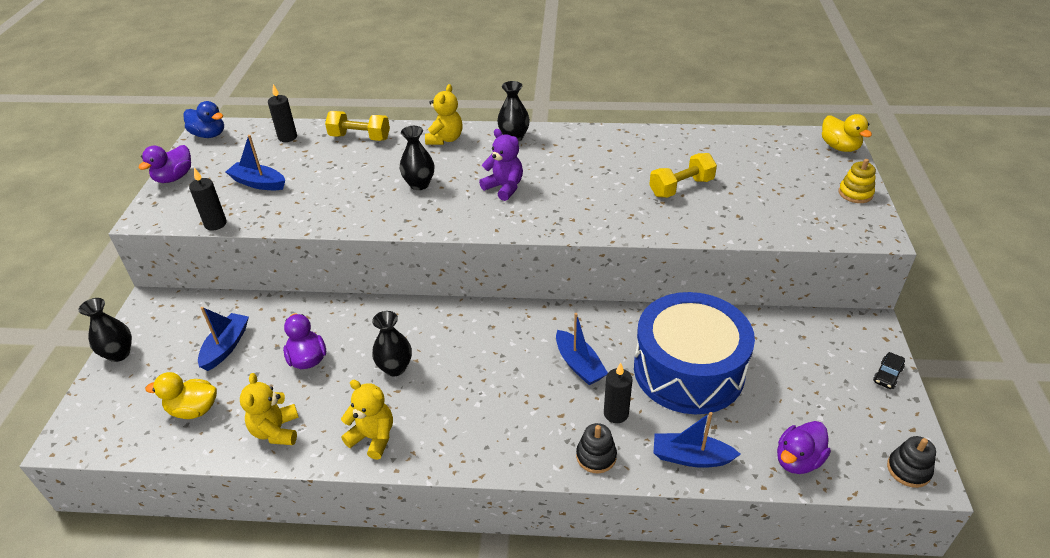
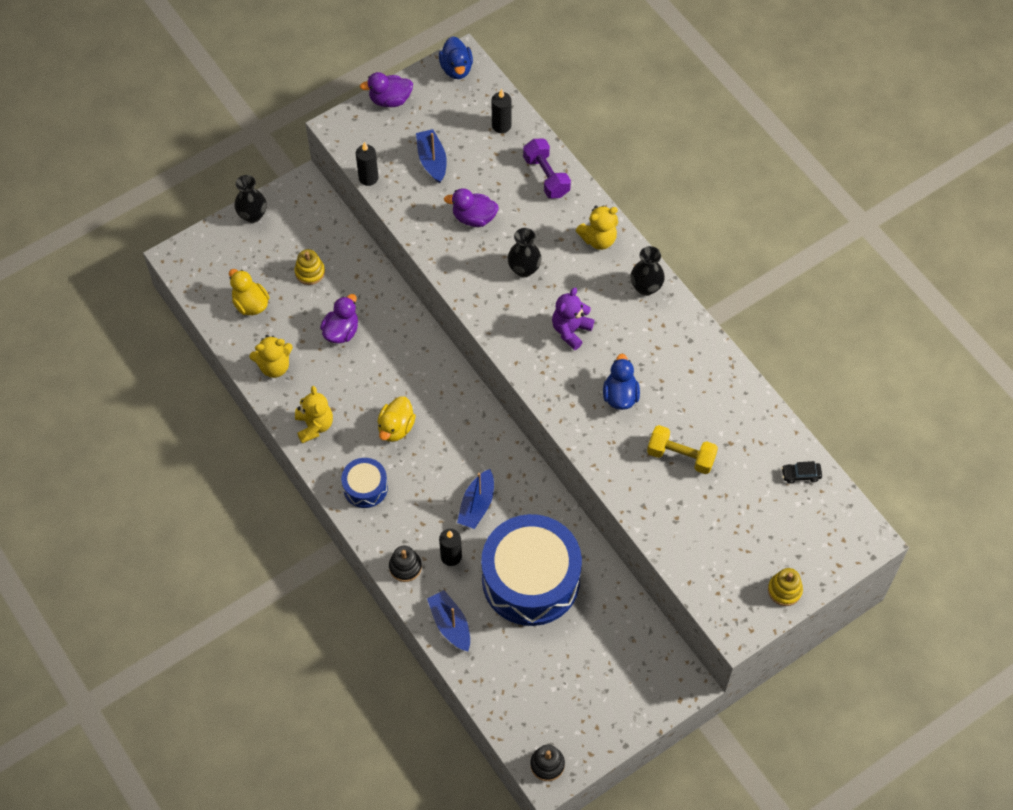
camera: 50 degrees right, 20 degrees up
(226, 347) = (310, 272): blue boat -> yellow stacking toy
(276, 431) = (274, 366): yellow teddy bear -> yellow teddy bear turned 150 degrees counterclockwise
(360, 137) = (546, 176): yellow dumbbell -> purple dumbbell
(395, 368) = (378, 391): black vase -> none
(480, 437) = (365, 487): none -> blue drum
(504, 187) = (571, 330): purple teddy bear -> purple teddy bear turned 150 degrees counterclockwise
(592, 191) = (620, 395): none -> blue duck
(798, 460) = (500, 691): purple duck -> purple duck (474, 218)
(839, 147) = (854, 547): yellow duck -> yellow duck (396, 428)
(887, 375) = (636, 716): black car -> black car (800, 475)

